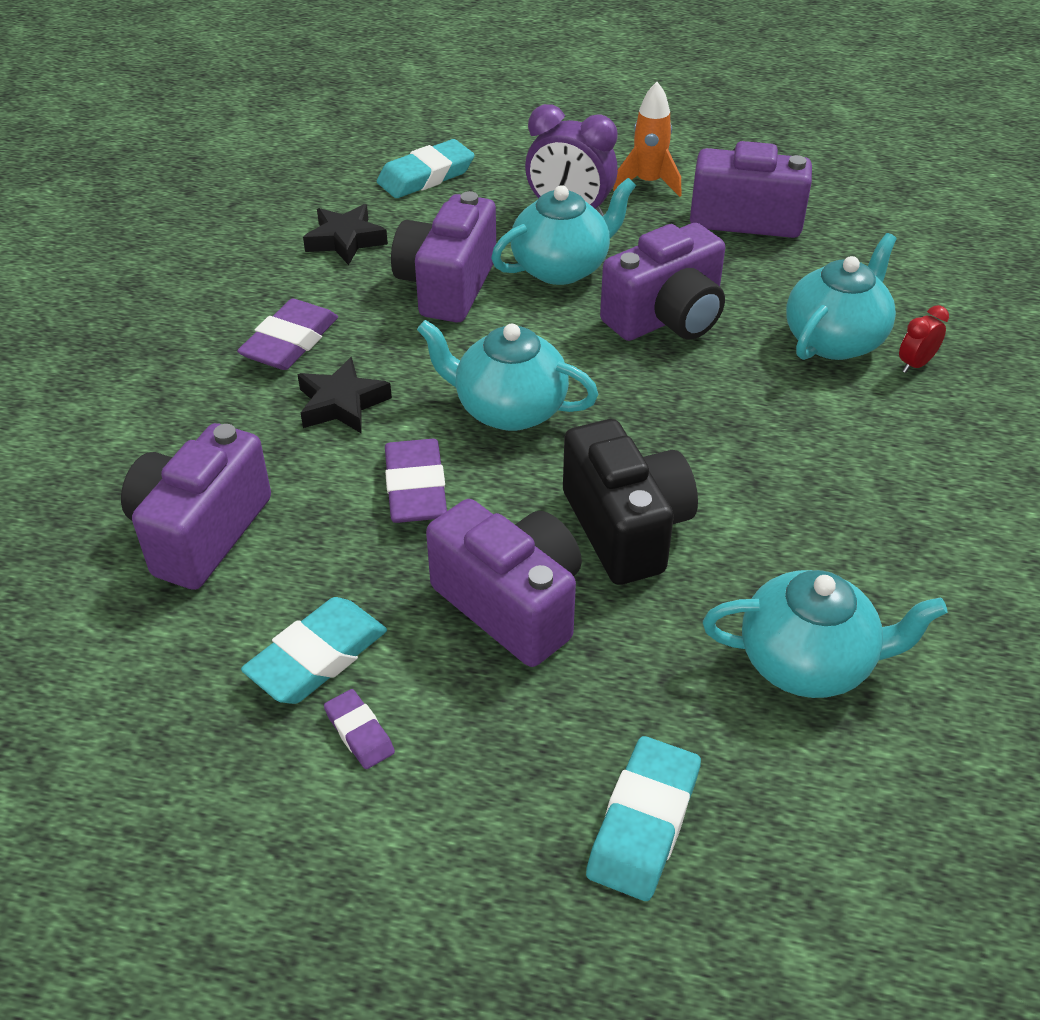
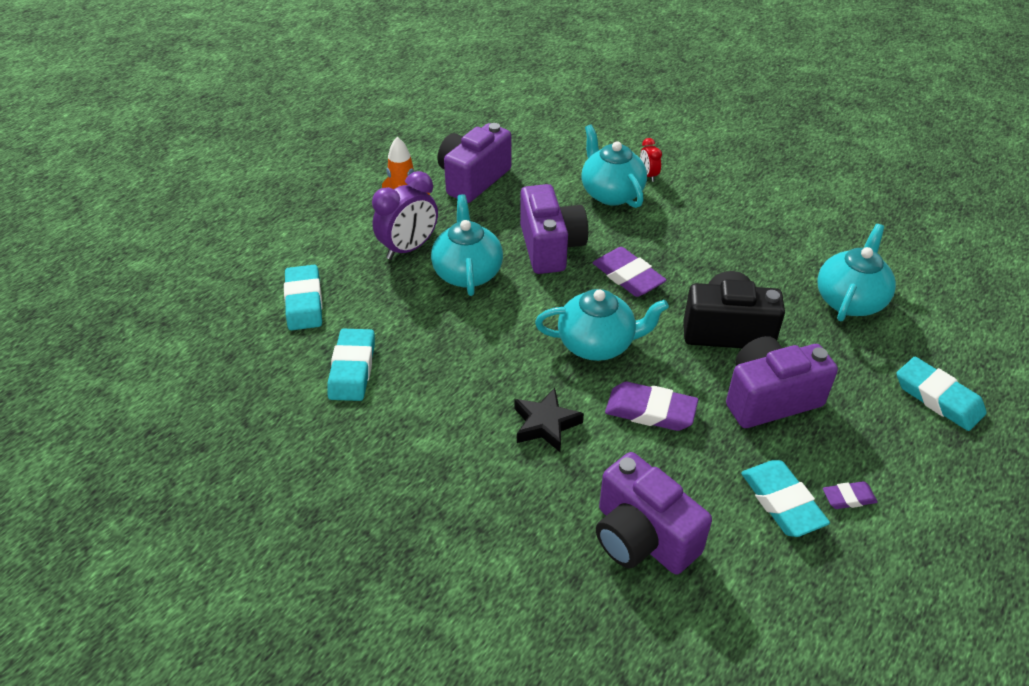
camera: 65 degrees left, 0 degrees up
(290, 342) = (457, 434): purple eraser -> purple eraser (628, 276)
(345, 240) = (352, 369): black star -> turquoise eraser
(447, 286) = (449, 332): purple camera -> none
(508, 409) = (597, 344): turquoise teapot -> turquoise teapot turned 135 degrees counterclockwise

